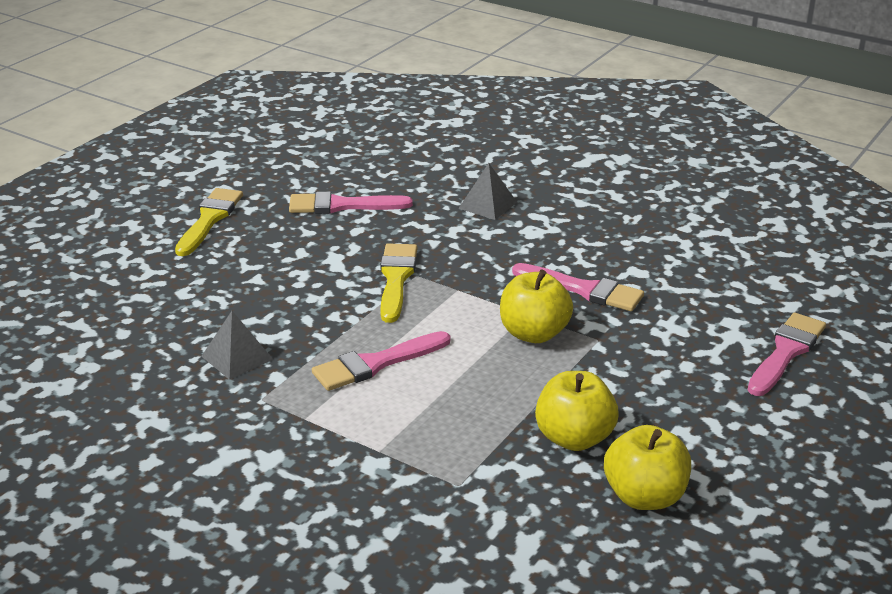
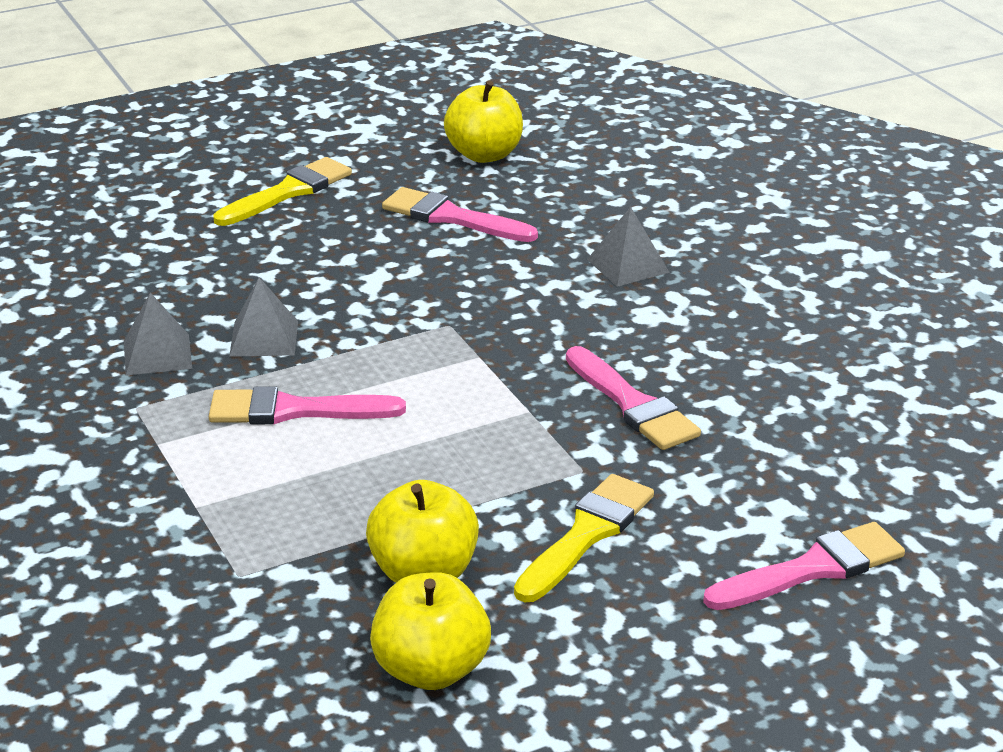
camera: 30 degrees right, 0 degrees up
(301, 323) = (264, 338): none -> grey pyramid
(396, 279) = (421, 321): yellow brush -> yellow brush (586, 534)
(534, 333) = (512, 437): yellow apple -> yellow apple (484, 155)

